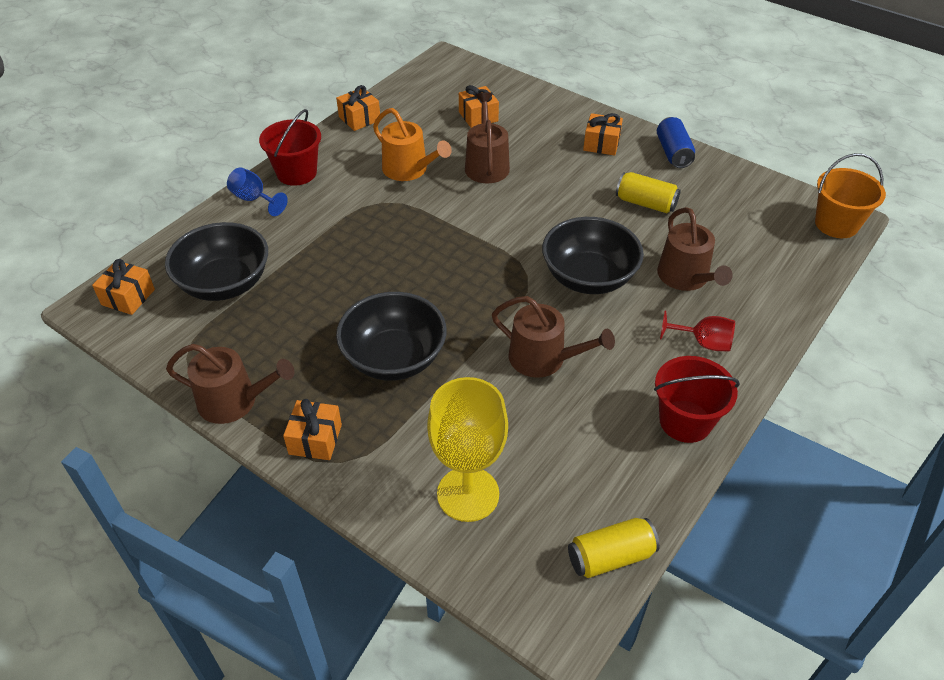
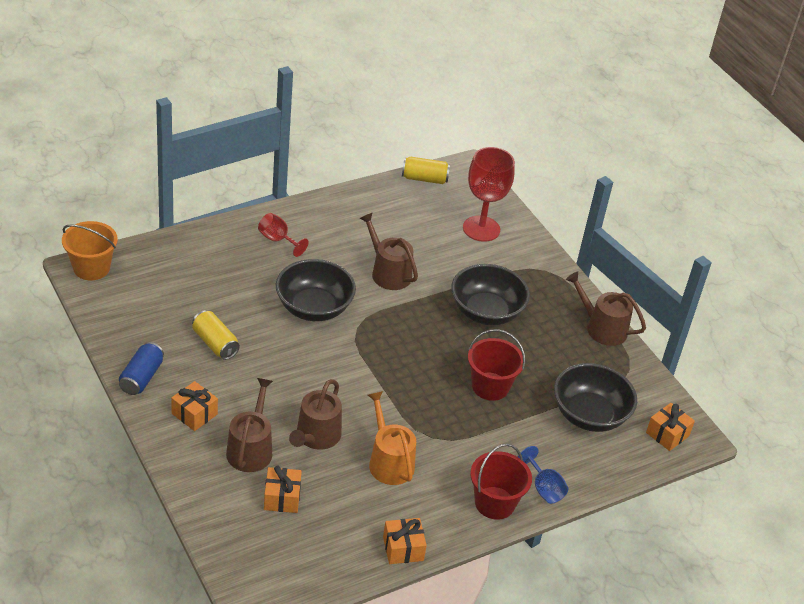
camera: 160 degrees left, 5 degrees down
(315, 439) = (557, 287): orange gift -> none
(468, 494) = (481, 229): yellow goblet -> red goblet
(685, 421) = (331, 210): red bucket -> red bucket (490, 386)
(686, 278) = (245, 279): brown watering can -> brown watering can (251, 448)

